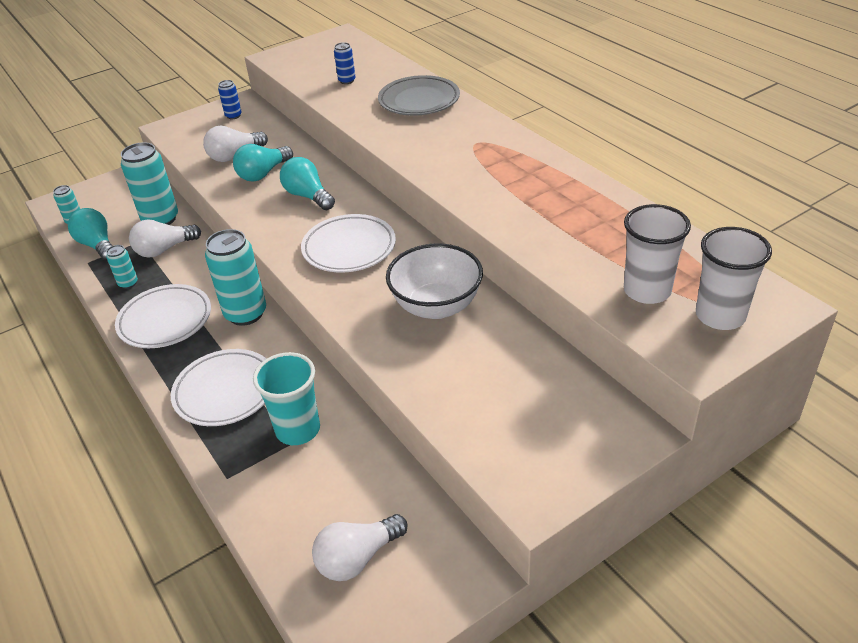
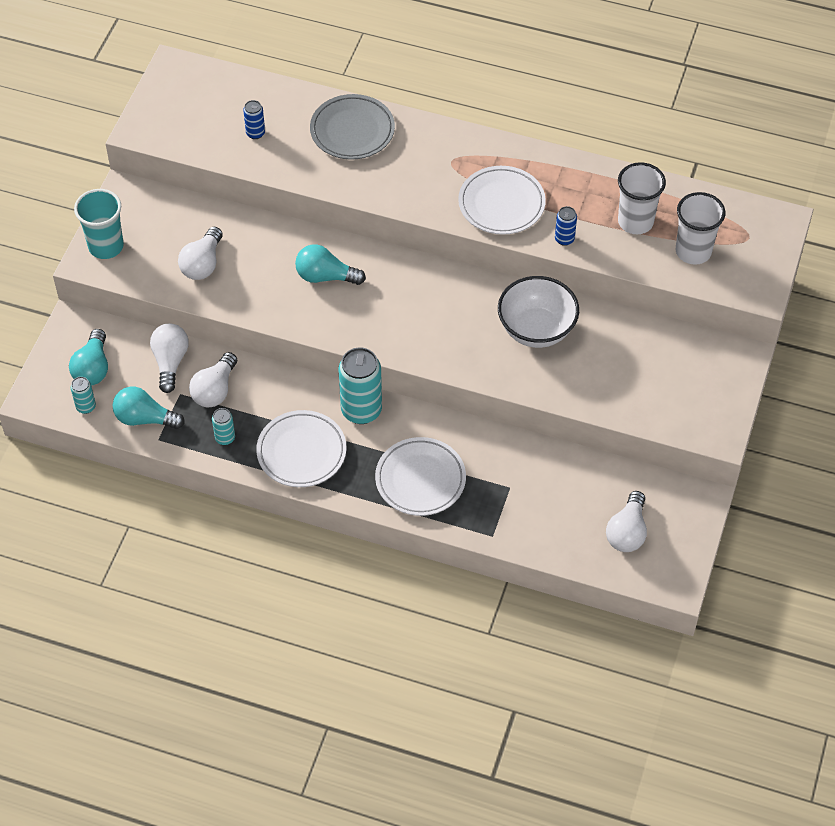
camera: 40 degrees left, 15 degrees up
(160, 219) = (170, 362): turquoise can -> white light bulb
(233, 116) = (140, 215): blue can -> blue can (564, 239)
(263, 174) = (256, 271): turquoise light bulb -> turquoise light bulb (93, 368)
(298, 430) = (504, 476): turquoise cup -> turquoise cup (106, 246)
(349, 248) = (418, 312): white plate -> white plate (501, 204)
(720, 316) = (751, 249): white cup -> white cup (635, 221)

